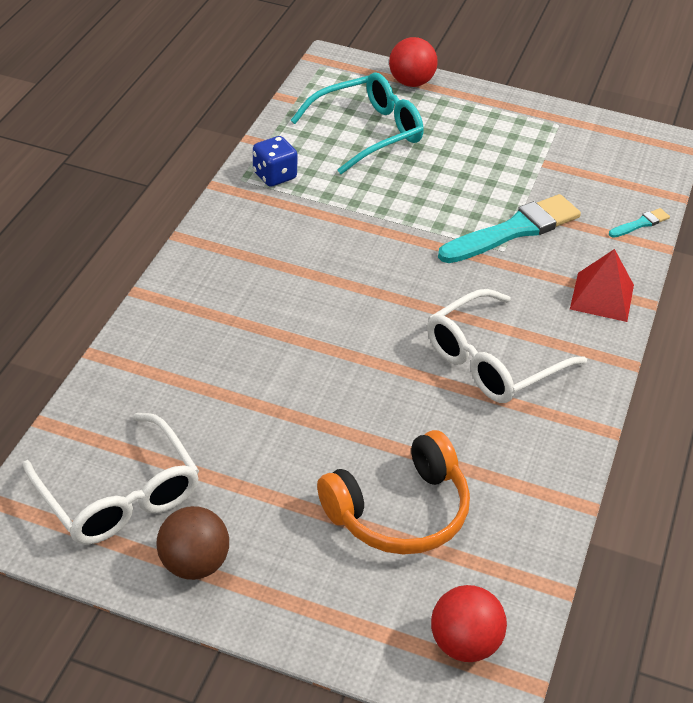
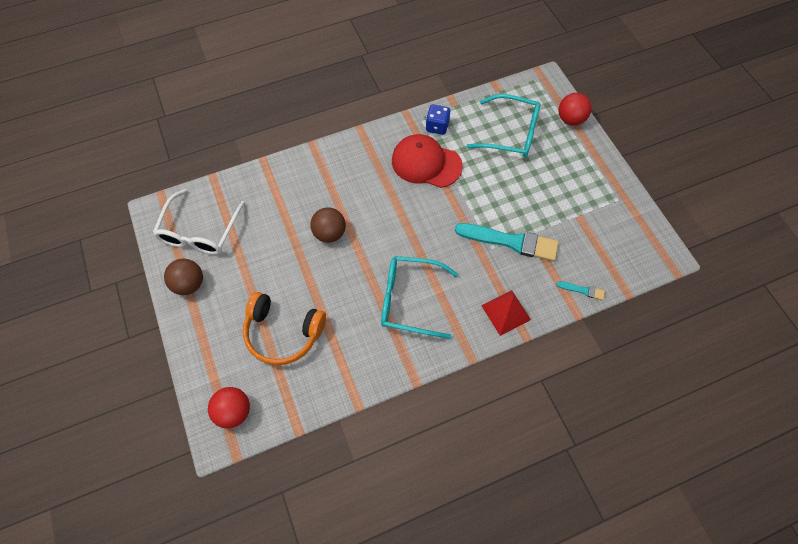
camera: 50 degrees right, 20 degrees up
(302, 367) = (330, 233): none -> brown ball
(314, 219) = (426, 163): none -> red cap
(493, 361) = (410, 300): white glasses -> turquoise glasses

